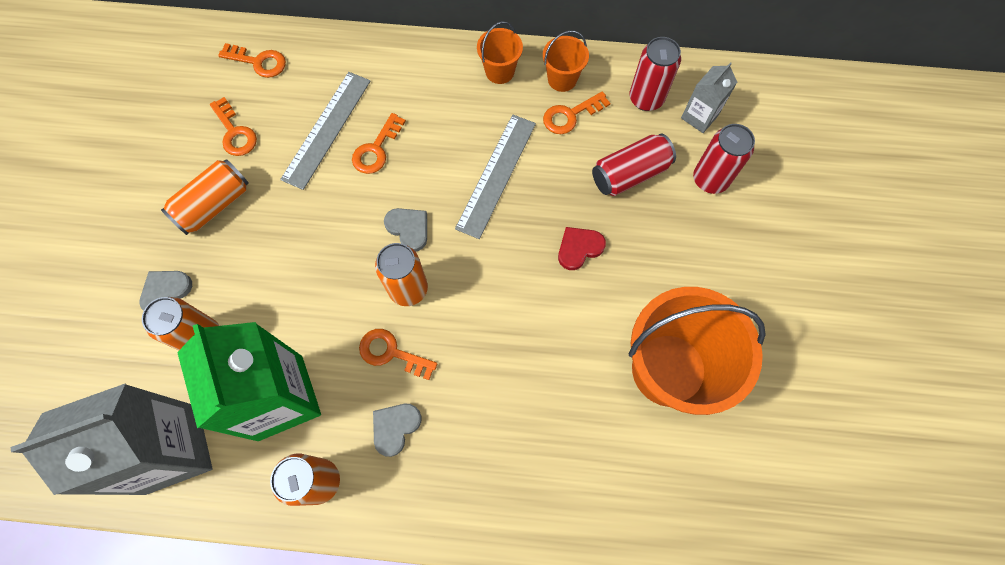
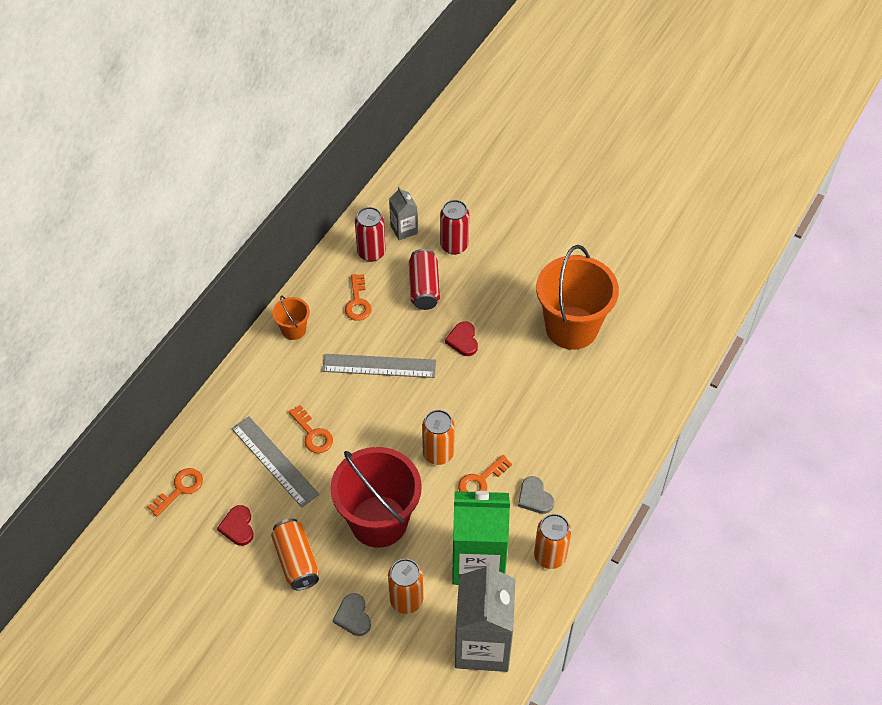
camera: 65 degrees left, 15 degrees down
(235, 132) = (238, 527): orange key -> red heart
(293, 264) = (379, 521): none -> red bucket
(408, 229) = (391, 436): grey heart -> none
(496, 175) = (379, 366): grey ruler -> grey ruler turned 45 degrees counterclockwise
(562, 79) = (324, 294): orange bucket -> none

